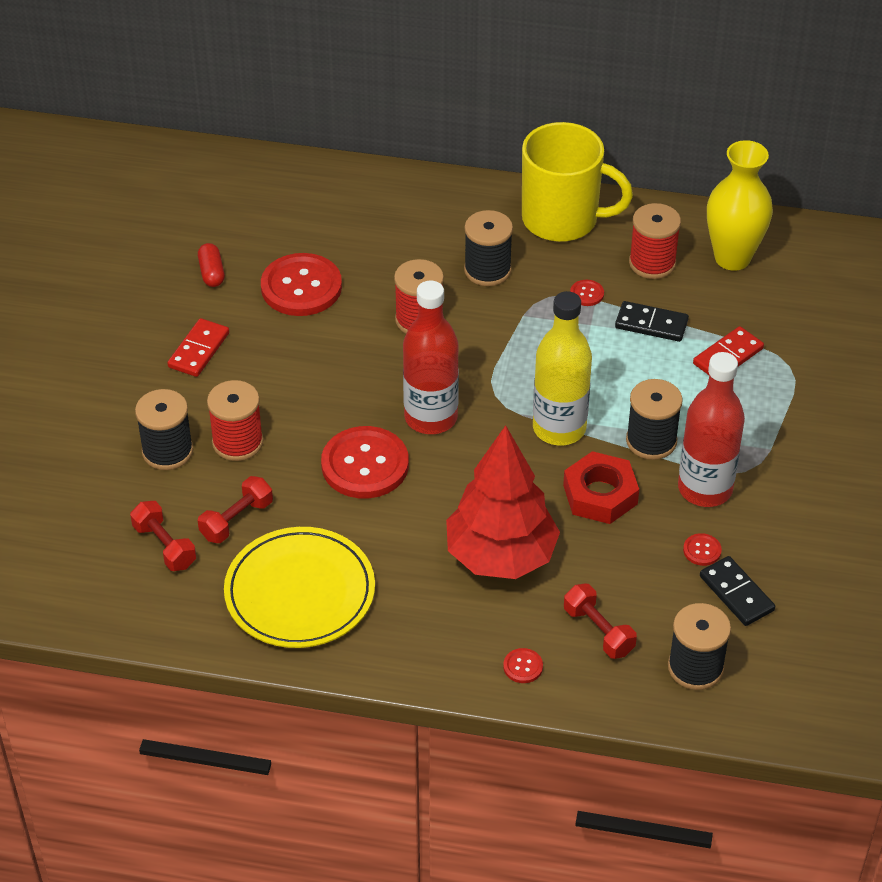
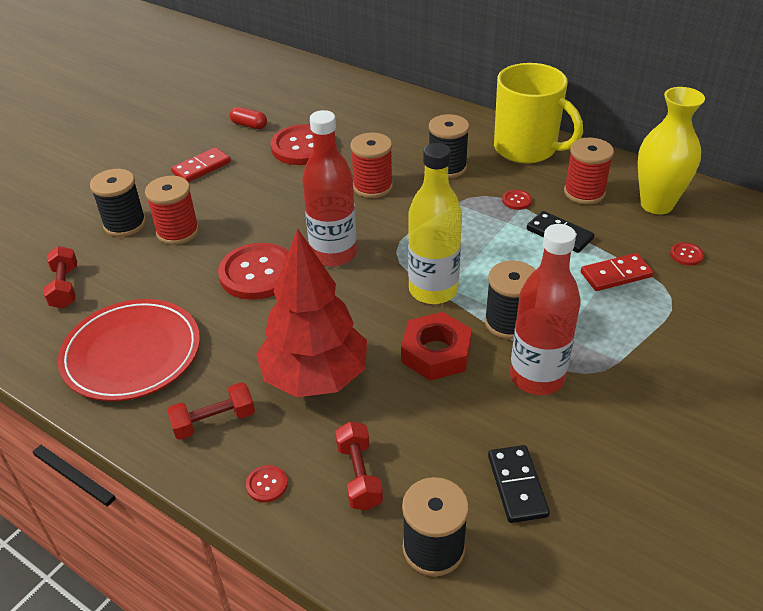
camera: 25 degrees right, 5 degrees down
(211, 273) = (249, 125): red capsule -> red capsule turned 75 degrees counterclockwise
(236, 520) = (131, 284): red dumbbell -> red dumbbell (214, 421)
(300, 592) = (132, 353): yellow plate -> red plate
(702, 550) = (504, 432): red button -> red button (686, 255)

